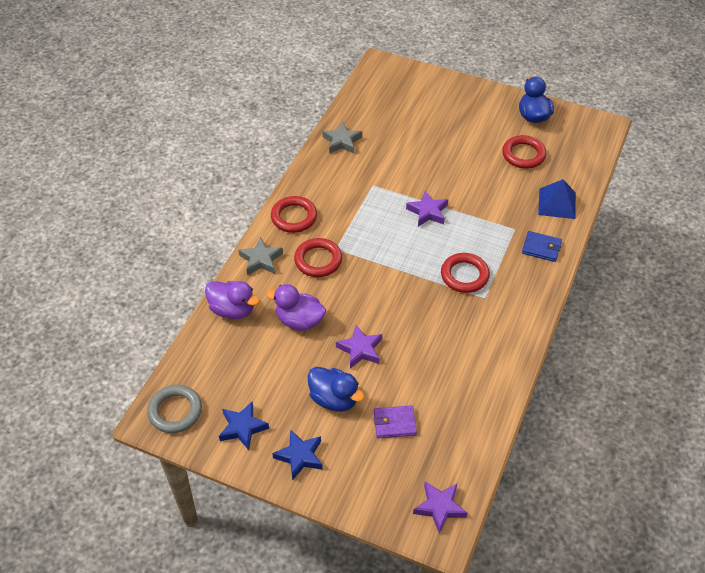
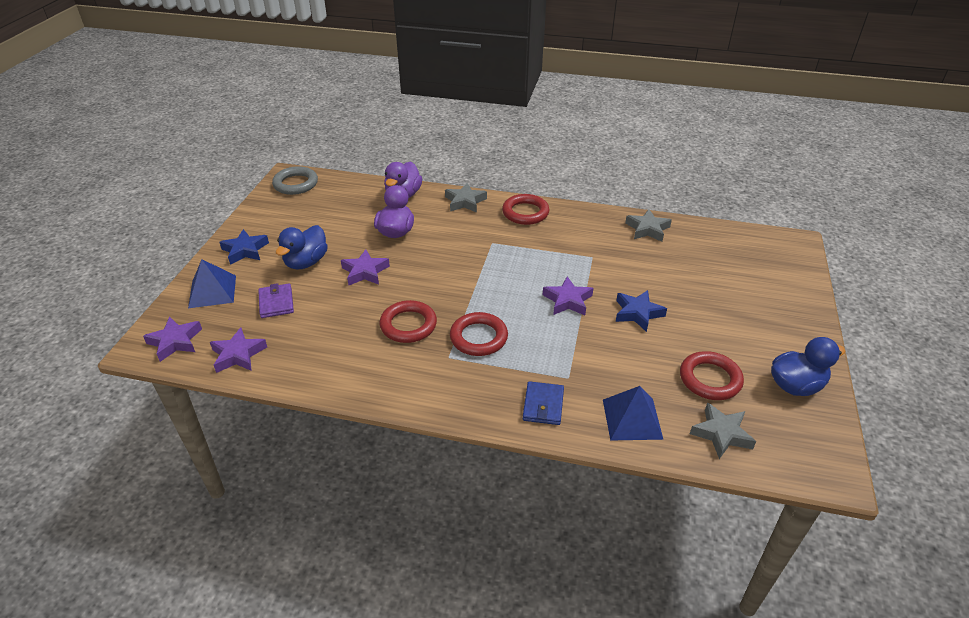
camera: 80 degrees right, 10 degrees down
(242, 428) = (277, 217): blue star -> blue star (637, 313)
(318, 260) = (473, 233): red ring -> red ring (408, 325)
(366, 482) = (212, 291): none -> blue pyramid
(464, 451) = (238, 355): none -> purple star
(572, 163) = (721, 433): none -> grey star

